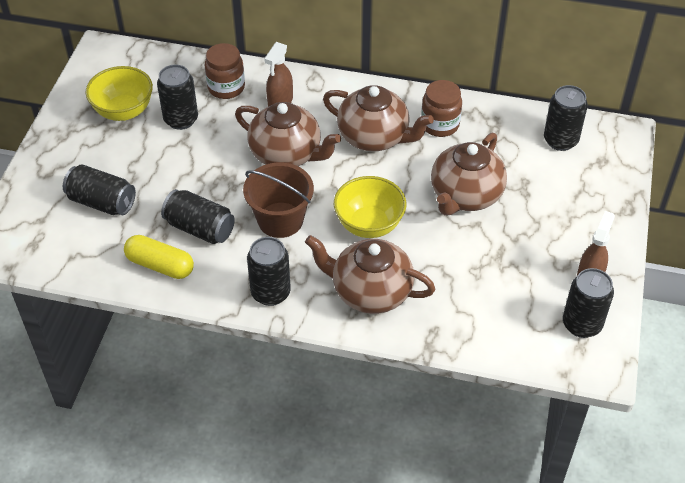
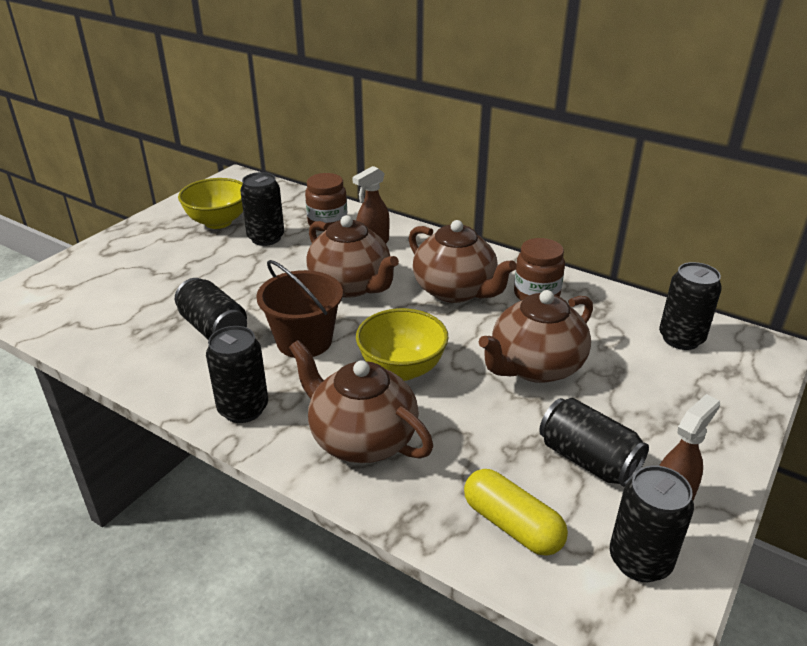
camera: 20 degrees right, 15 degrees down
(102, 202) = (137, 285): black can -> black can (588, 460)
(160, 265) = (146, 352): yellow capsule -> yellow capsule (512, 525)

